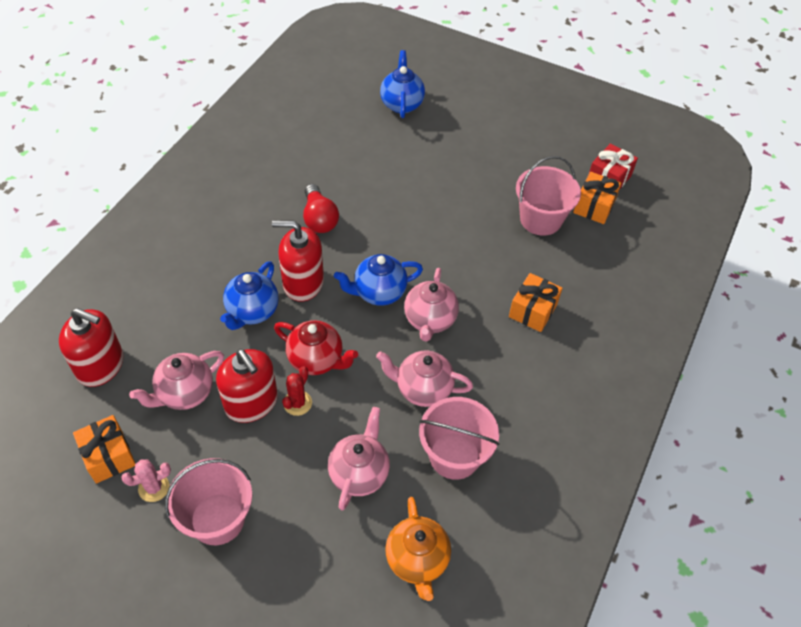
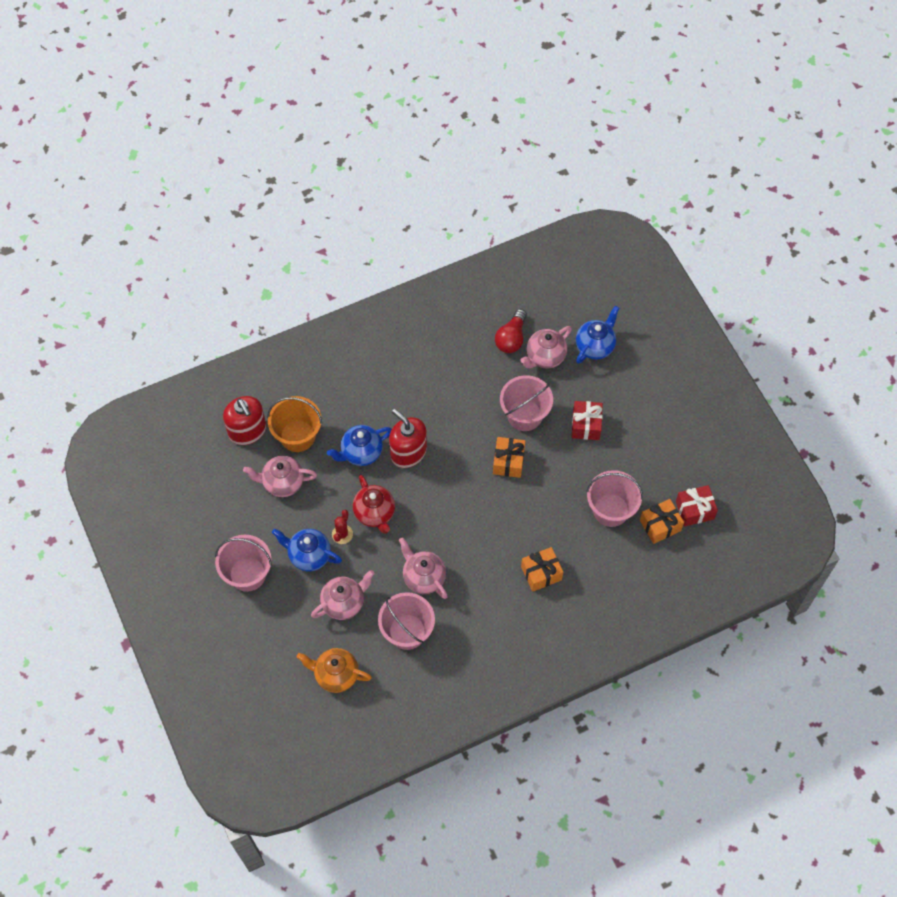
camera: 40 degrees right, 10 degrees up
(109, 456) = (215, 494): orange gift -> orange gift (508, 462)
(154, 488) = (226, 531): pink cactus -> none
(166, 336) = (297, 436): none -> orange bucket
(251, 403) = (316, 515): red soap dispenser -> none
(297, 403) = (342, 534): red cactus -> red cactus turned 45 degrees counterclockwise
(319, 218) = (456, 409): red light bulb -> red light bulb (511, 338)
(379, 293) = (451, 492): blue teapot -> blue teapot (309, 555)
(389, 188) = (524, 415): none -> pink bucket
(417, 560) = (336, 675): orange teapot -> orange teapot turned 75 degrees clockwise
(430, 320) = (467, 534): pink teapot -> pink teapot (545, 357)
(452, 166) = (586, 425): none -> red gift

